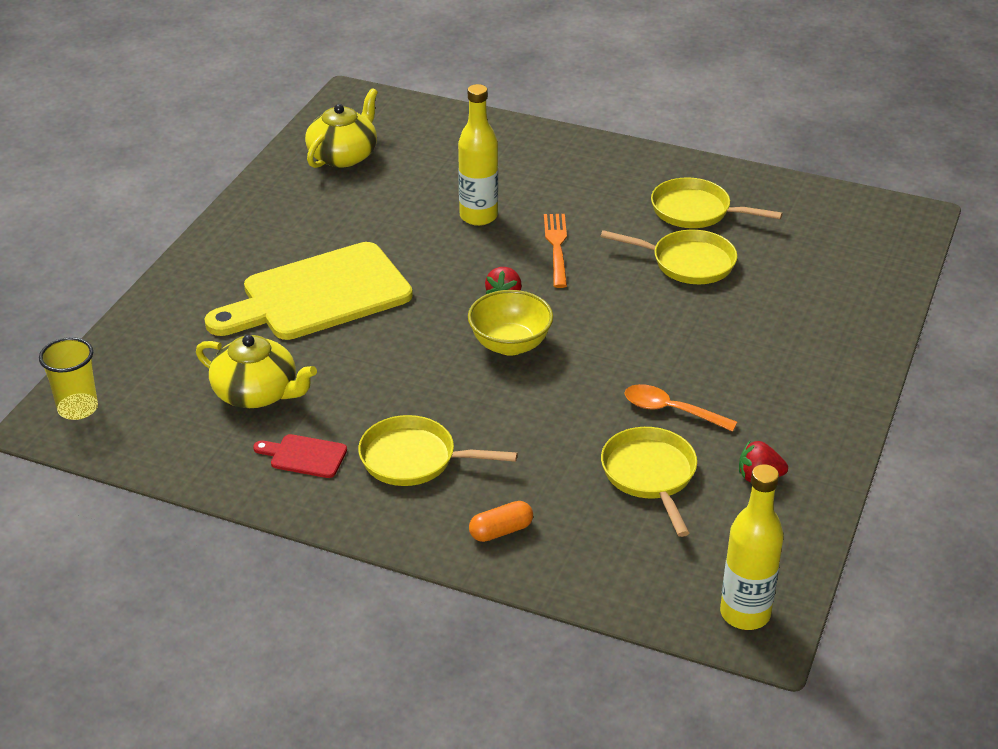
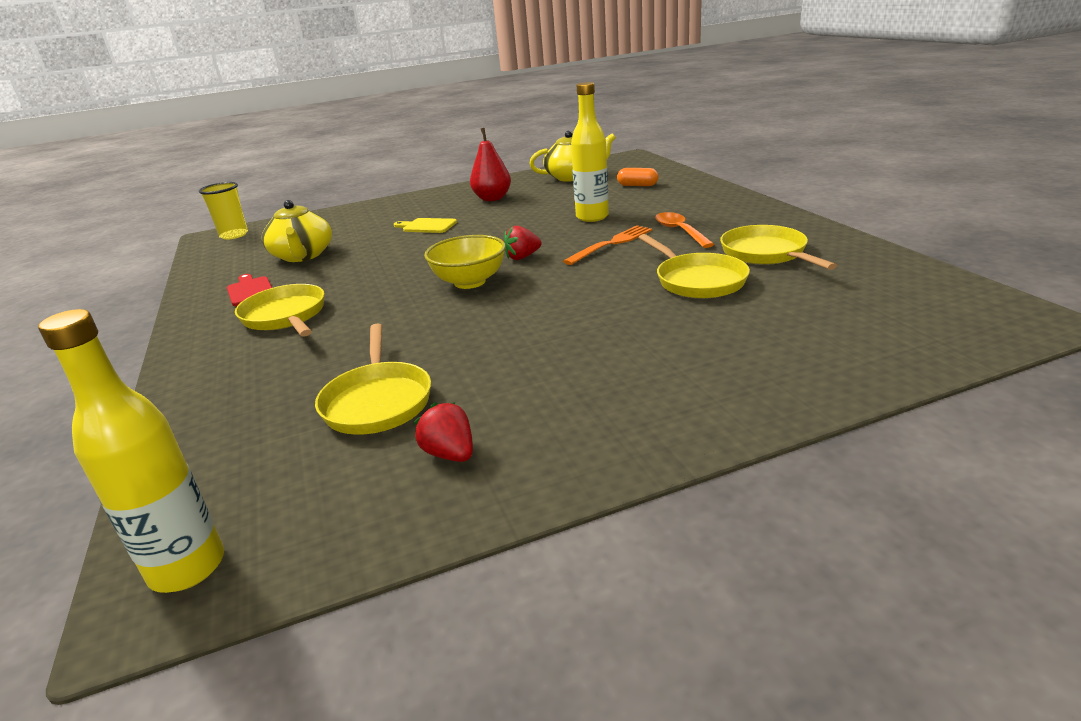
camera: 50 degrees right, 10 degrees down
(312, 225) = (492, 198): none -> red pear
(318, 295) = (427, 226): yellow cutting board -> yellow cutting board, size x0.41
(501, 531) = (224, 381): orange capsule -> orange capsule (637, 185)
(650, 475) = (377, 401): yellow pan -> yellow pan turned 135 degrees clockwise
(670, 410) = (487, 366): orange spoon -> orange spoon (680, 231)

